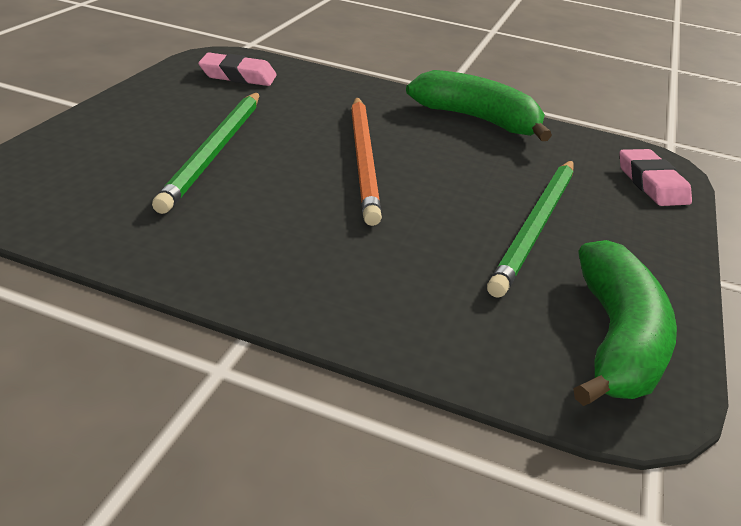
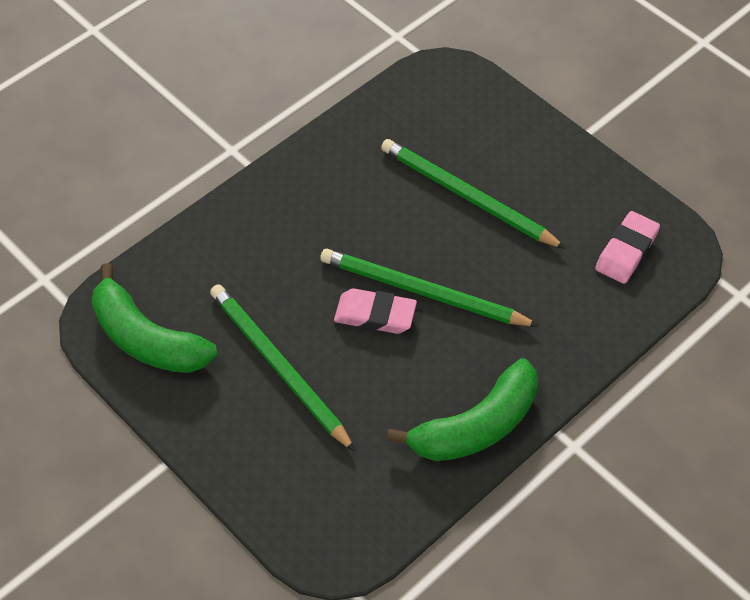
camera: 120 degrees right, 20 degrees up
(363, 160) = (422, 292): orange pencil -> green pencil
(651, 183) = (302, 512): pink eraser -> pink eraser (375, 315)

